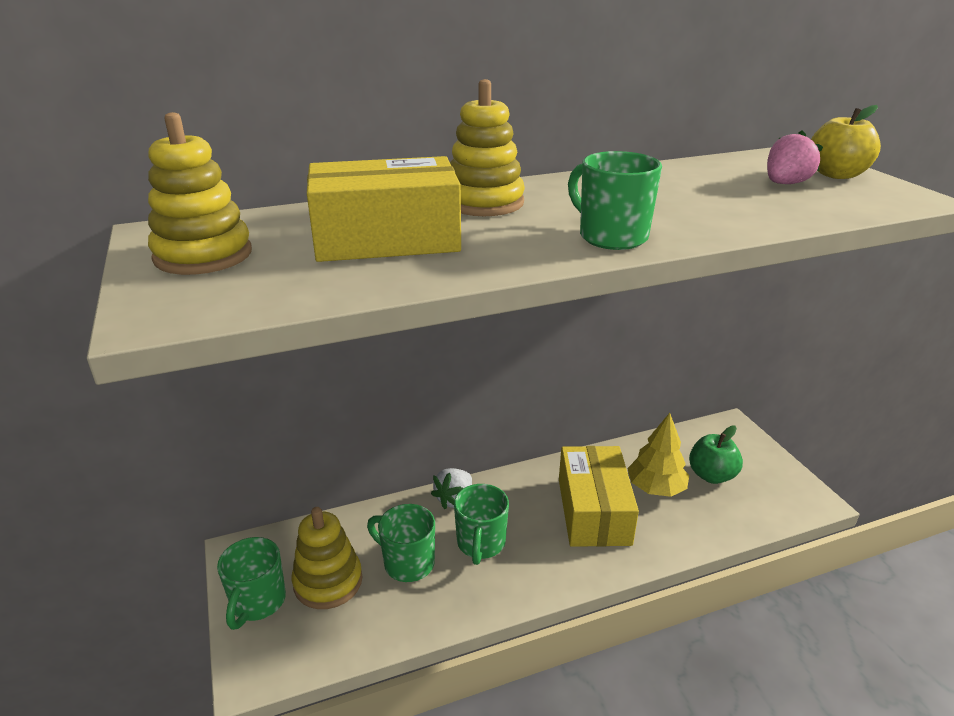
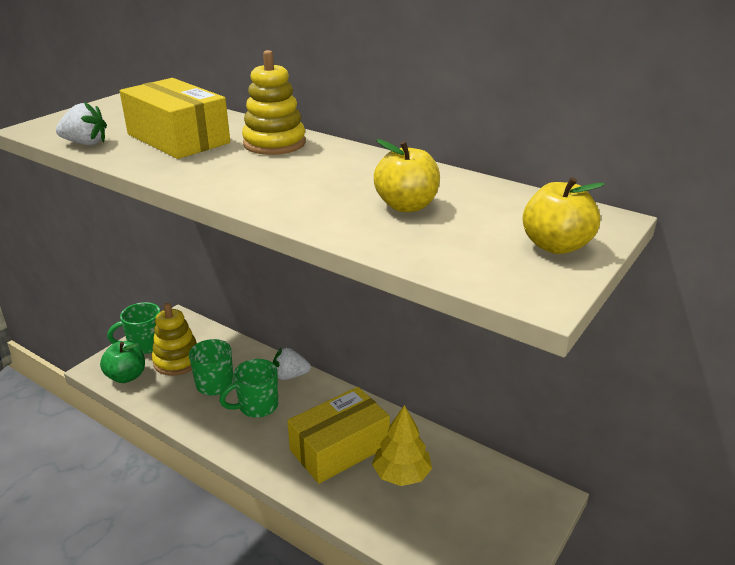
camera: 55 degrees right, 0 degrees up
(203, 255) = (114, 113): yellow stacking toy -> none
(303, 292) = (85, 143): none -> white strawberry
(611, 237) = (252, 190): green mug -> none
(711, 475) = (455, 505): green apple -> green apple (126, 376)
(717, 194) = (406, 206): none -> yellow apple
(785, 184) = (481, 227): pink strawberry -> none

